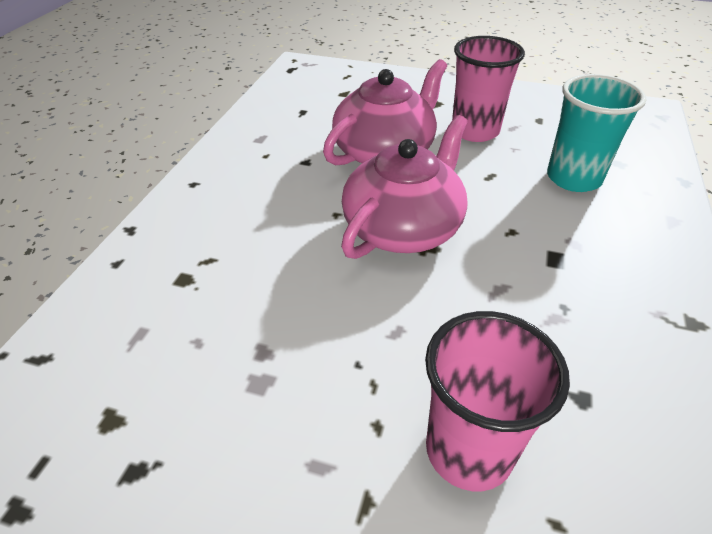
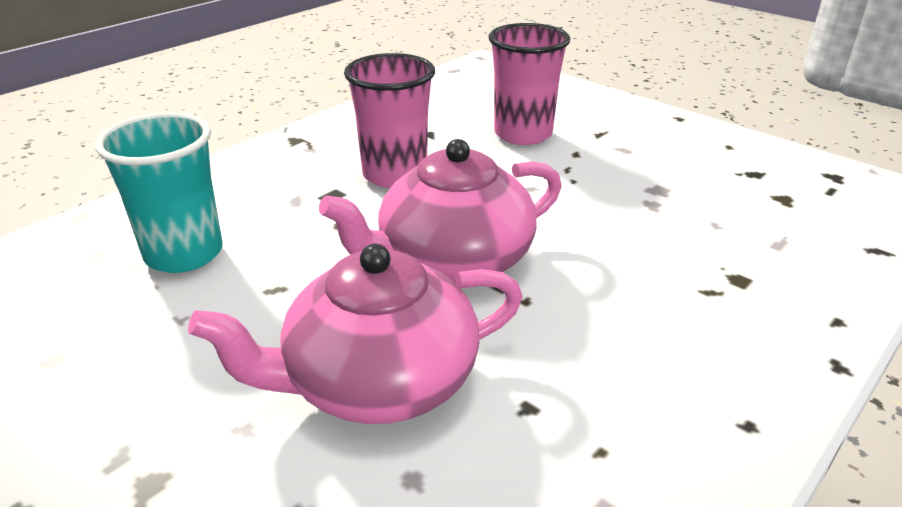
camera: 155 degrees left, 10 degrees down
(475, 131) = (186, 372): pink cup -> pink cup (395, 175)

